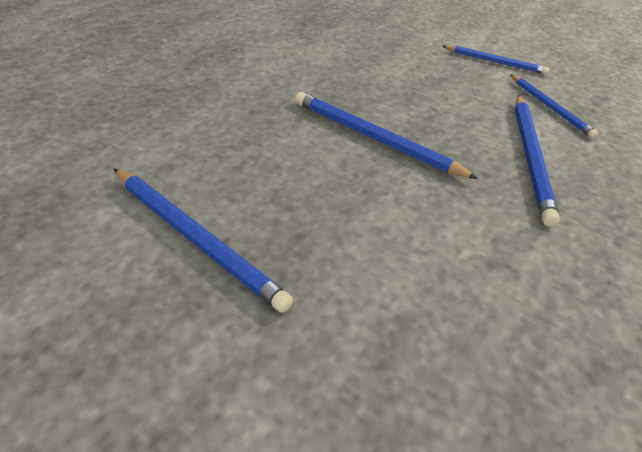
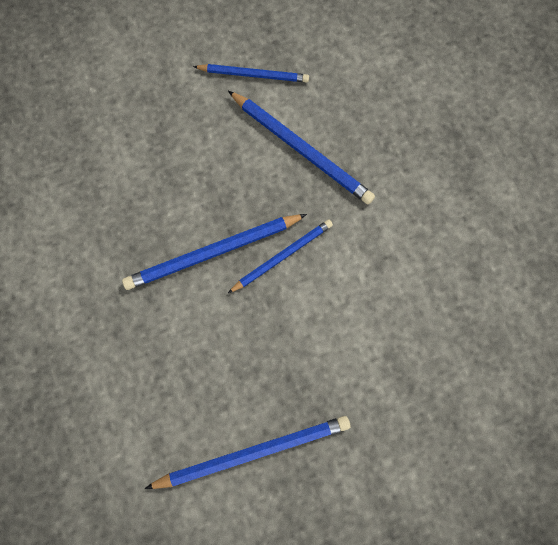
camera: 55 degrees left, 30 degrees up
(495, 62) = (162, 57): blue pencil -> blue pencil (282, 256)

